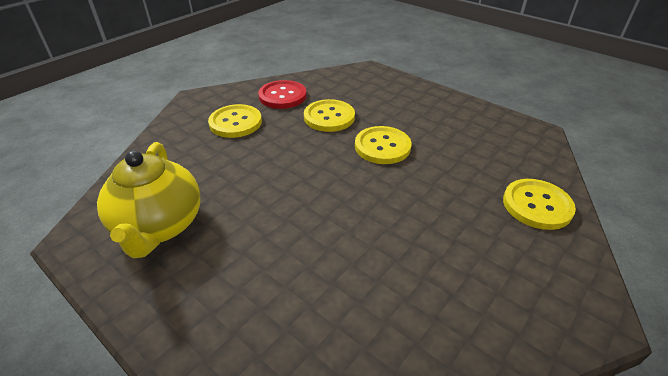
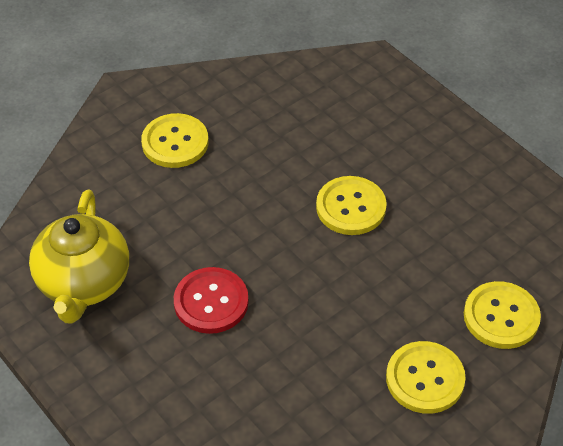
camera: 10 degrees right, 10 degrees up
(282, 96) = (241, 101): red button -> red button (211, 302)
(329, 117) = (296, 148): yellow button -> yellow button (425, 379)

